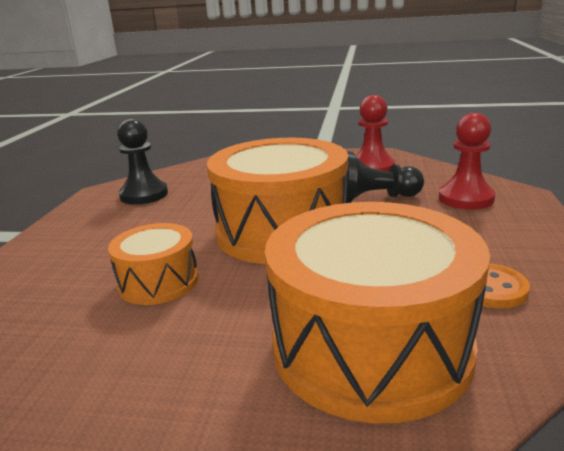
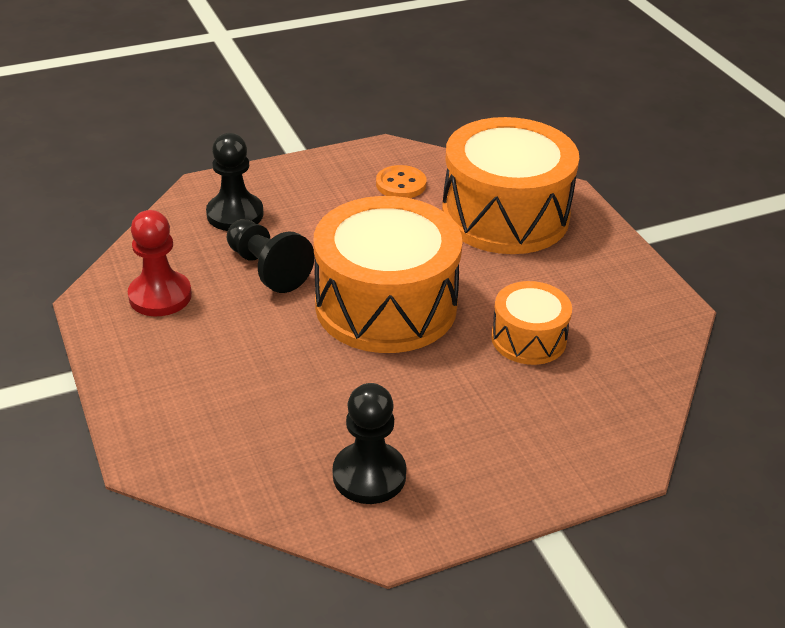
camera: 125 degrees left, 15 degrees up
(466, 198) = (235, 214): red pawn -> black pawn

